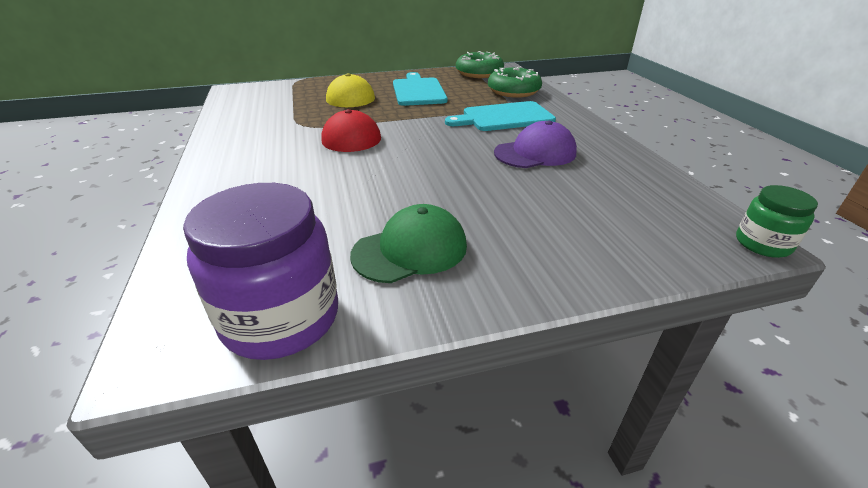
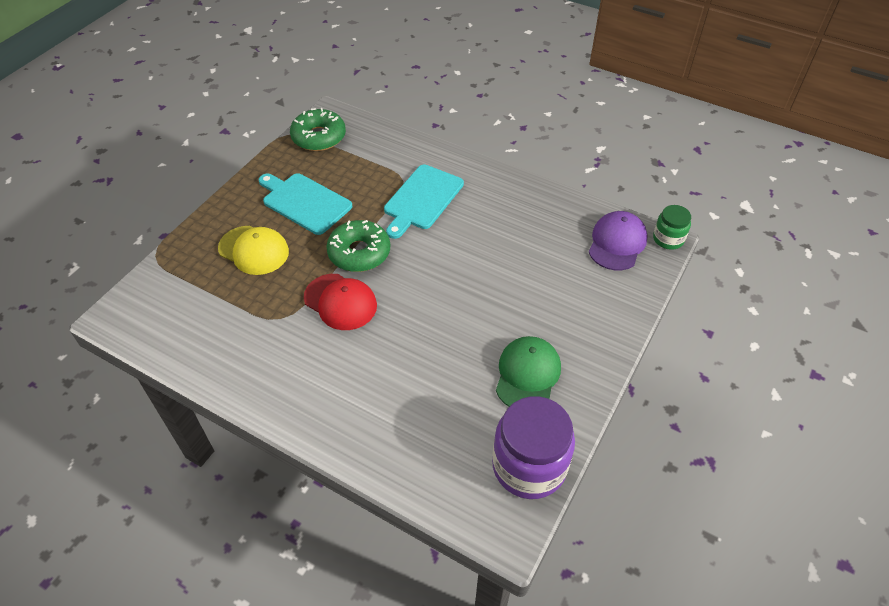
camera: 45 degrees left, 15 degrees up
(513, 91) = (384, 153): green donut -> green donut (359, 253)
(535, 153) = (491, 232): purple cap -> purple cap (617, 243)

